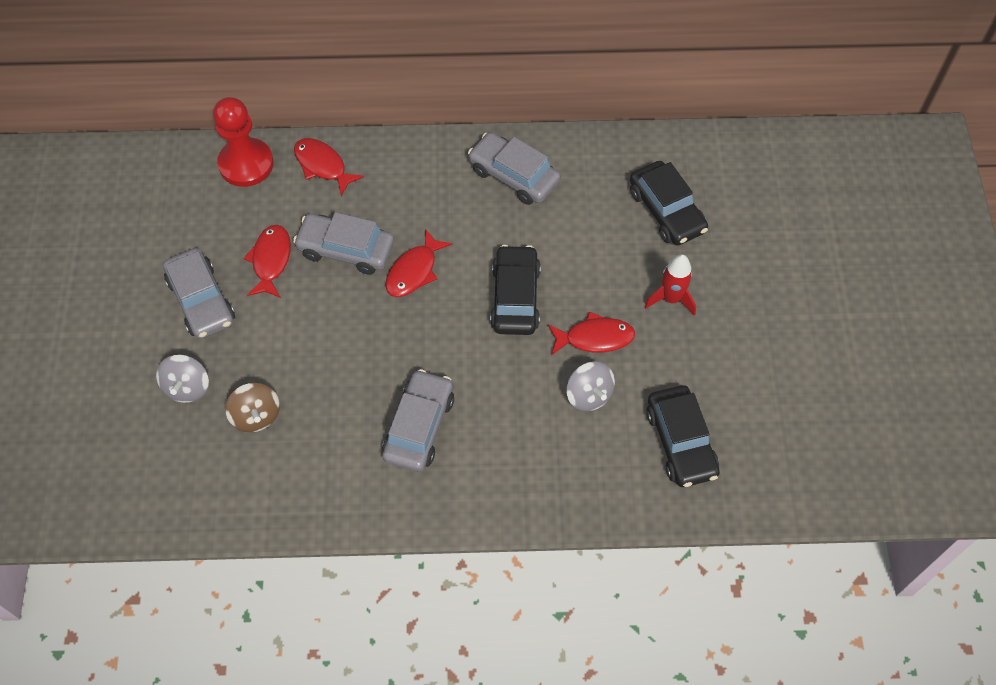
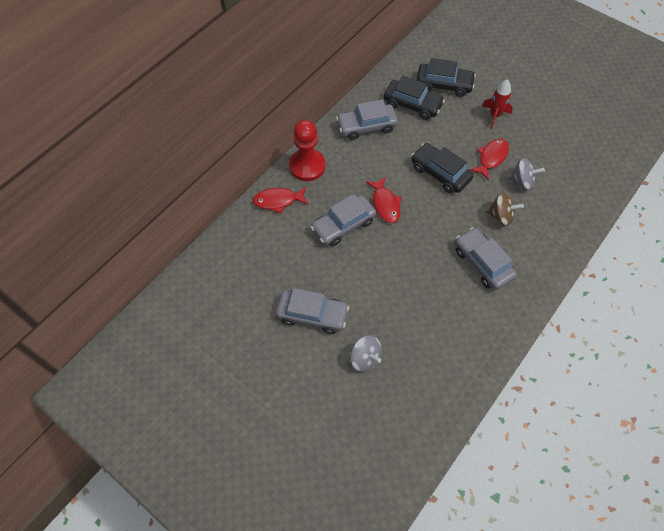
camera: 50 degrees left, 0 degrees up
(246, 164) = (240, 235): red pawn -> red pawn (307, 166)
(256, 416) = (413, 335): brown spinning top -> brown spinning top (500, 216)
(271, 260) = (317, 264): red fish -> none
(681, 442) = (576, 164): black car -> black car (412, 104)

